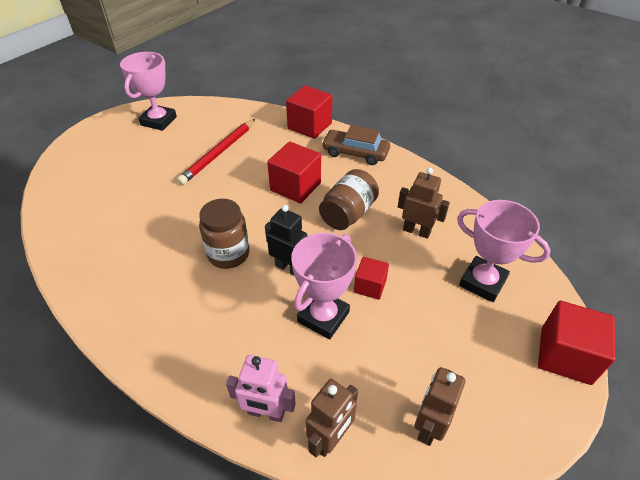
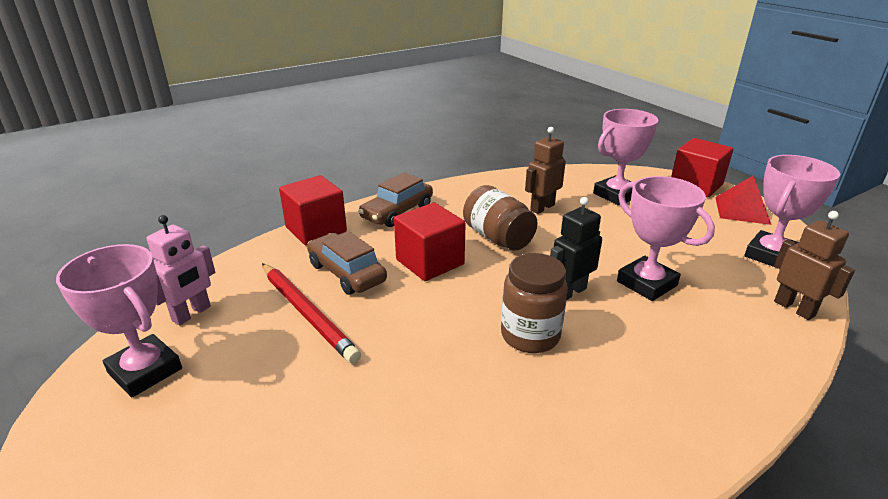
camera: 70 degrees left, 15 degrees down
(265, 154) = (347, 273): none -> brown car
(266, 413) = (773, 344): pink robot -> pink robot (192, 314)
(370, 286) = (609, 248): red cube -> none
(429, 426) = (770, 255): brown robot -> pink trophy
(528, 404) = (742, 210): none -> red pyramid

